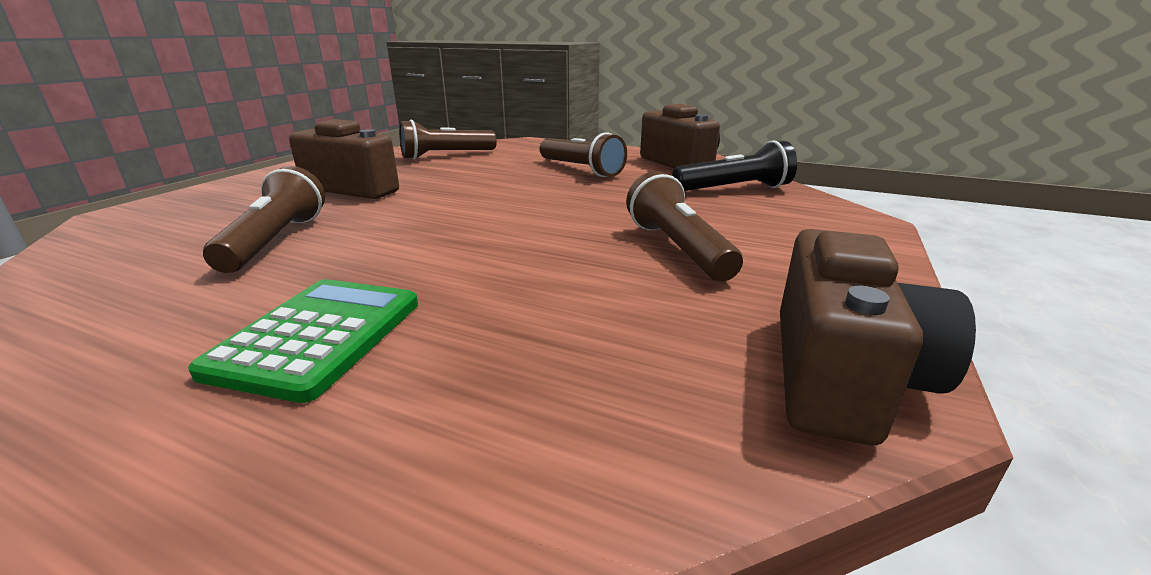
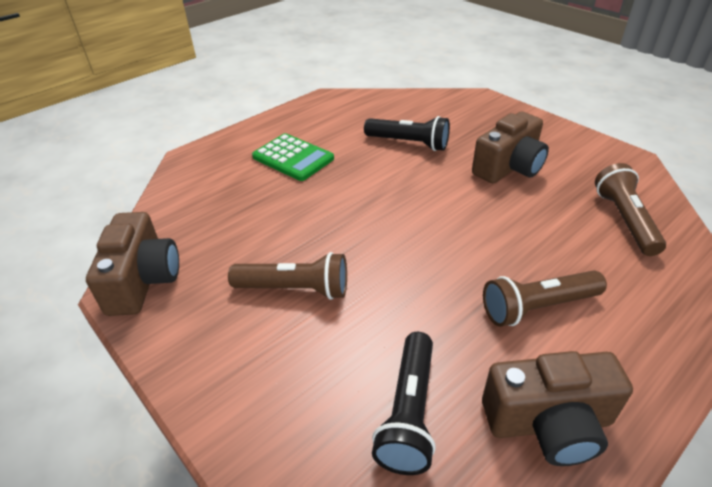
camera: 115 degrees right, 15 degrees up
(276, 241) = (408, 143): brown flashlight -> black flashlight
(841, 376) = (143, 280): brown camera -> brown camera turned 135 degrees counterclockwise

